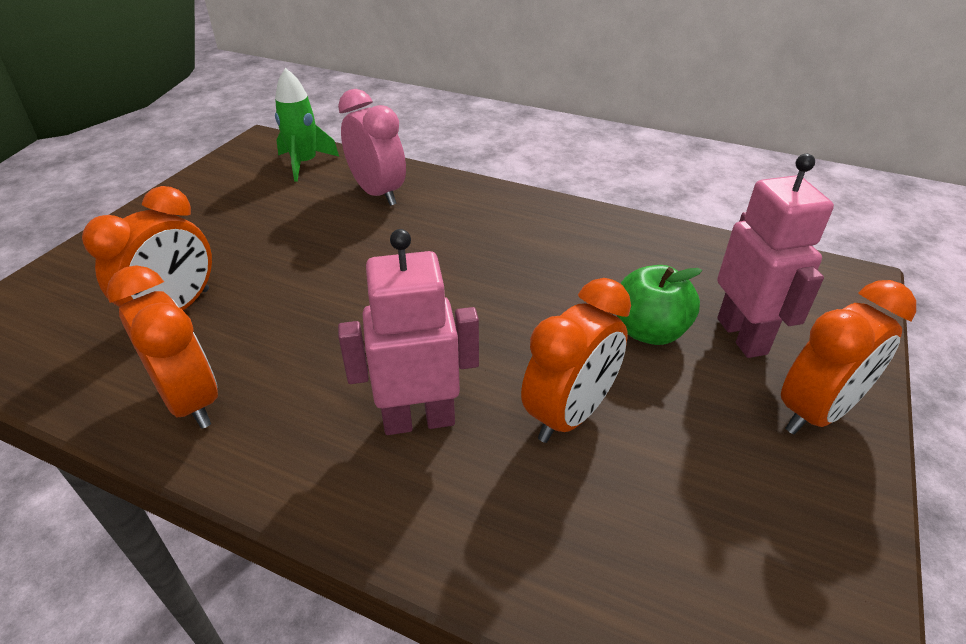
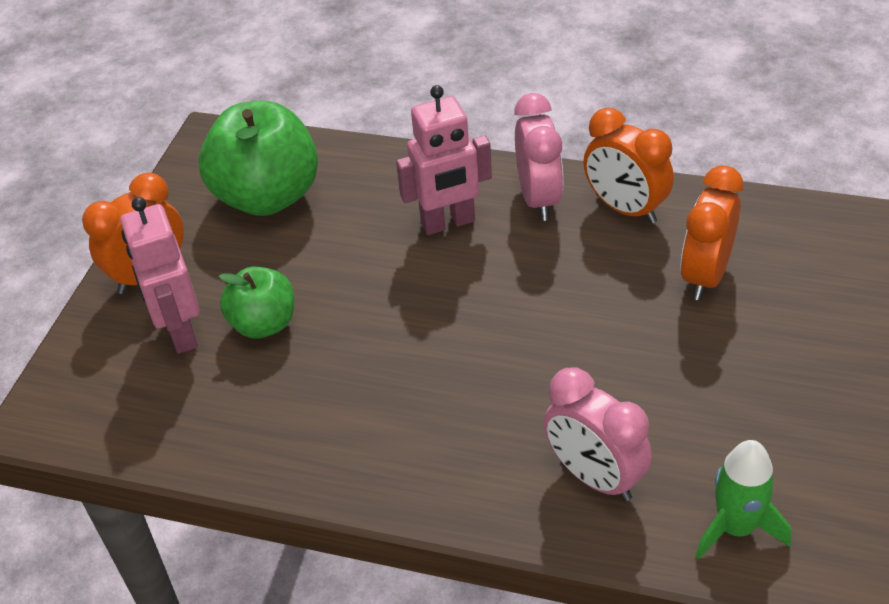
camera: 175 degrees right, 5 degrees up
(286, 436) = (538, 199): none -> pink clock
(569, 414) = (337, 244): orange clock -> none
(681, 517) = (267, 196): none -> green apple

